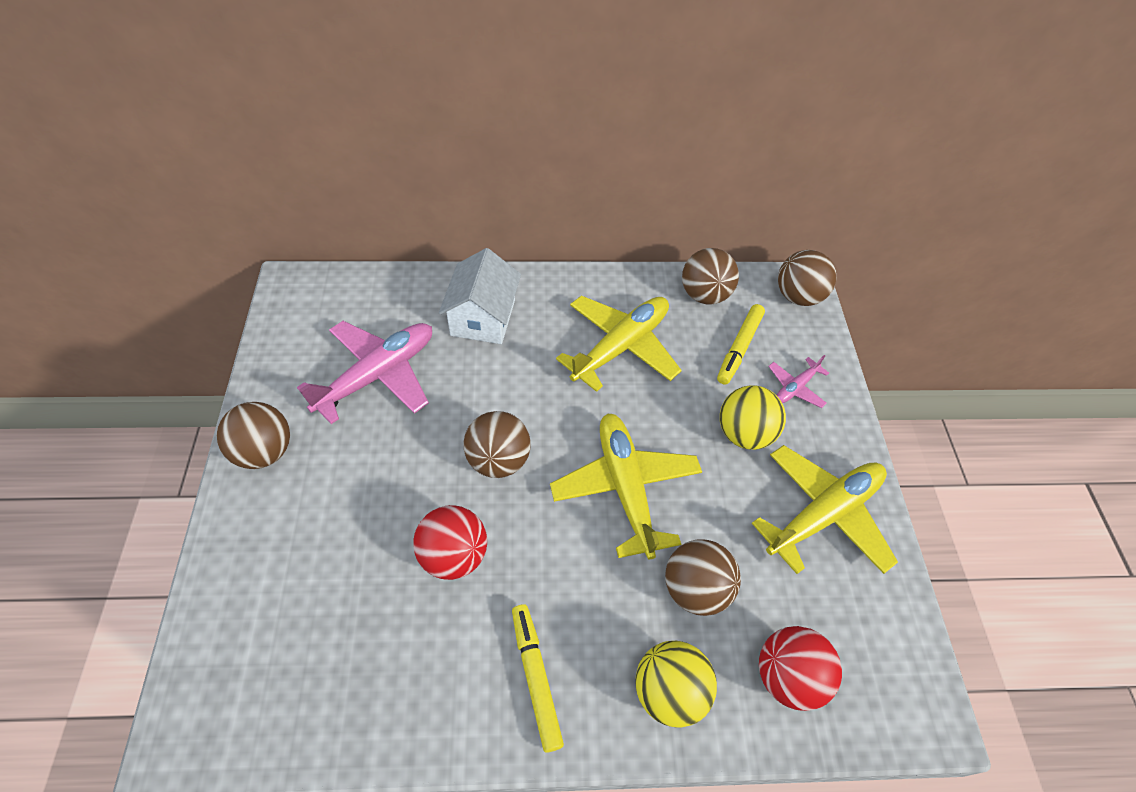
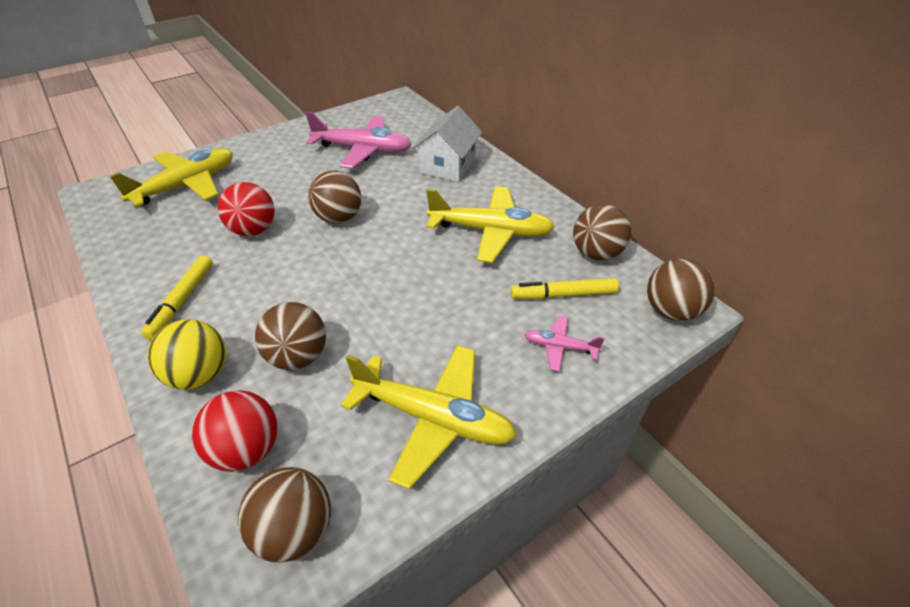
camera: 60 degrees right, 10 degrees down
(264, 451) = (278, 140): brown ball -> brown ball (295, 530)
(483, 317) = (448, 165): white house -> white house turned 45 degrees counterclockwise
(536, 677) = (182, 301): yellow marker -> yellow marker turned 150 degrees clockwise
(625, 487) = (363, 283): yellow plane -> yellow plane (187, 185)
(744, 433) = (474, 331): yellow ball -> none

